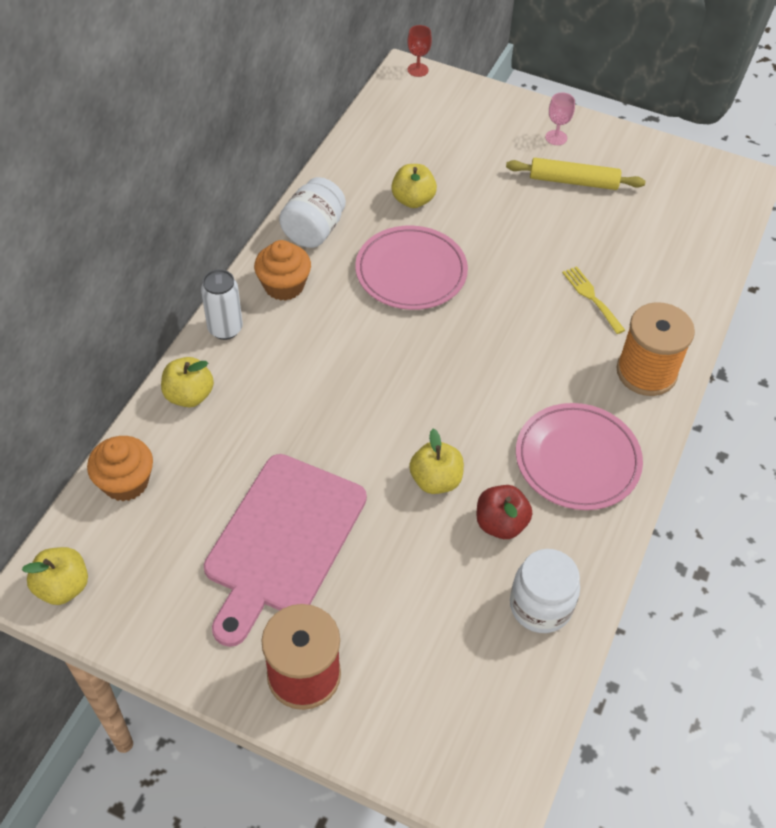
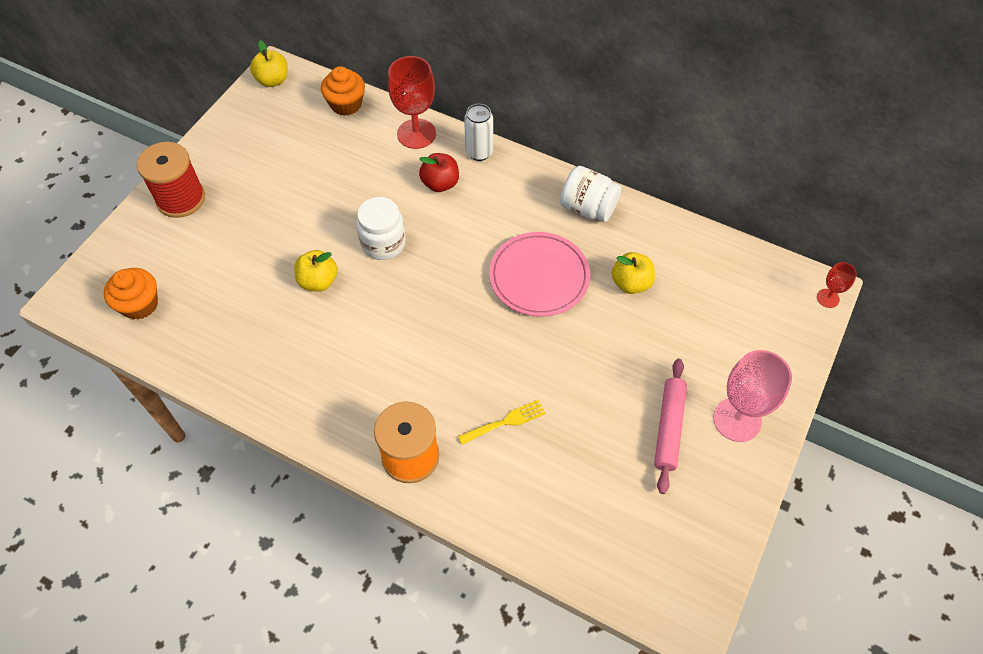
camera: 95 degrees right, 5 degrees up
(189, 395) = (416, 134): yellow apple -> red goblet
(283, 540) = (284, 188): pink cutting board -> none
(284, 286) = (523, 188): orange cupcake -> orange cupcake (140, 304)
(500, 523) = (271, 321): red apple -> red apple (440, 183)
(540, 606) = (196, 341): white jar -> white jar (383, 243)
(556, 137) = (737, 420): pink goblet -> pink goblet, size x1.97
(573, 181) = (669, 428): yellow rolling pin -> pink rolling pin
(577, 460) = (322, 384): pink plate -> none

